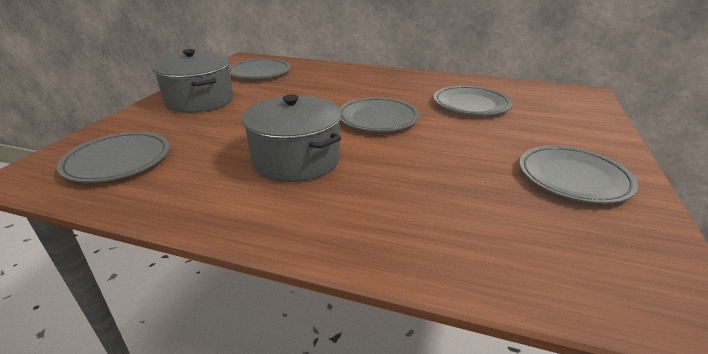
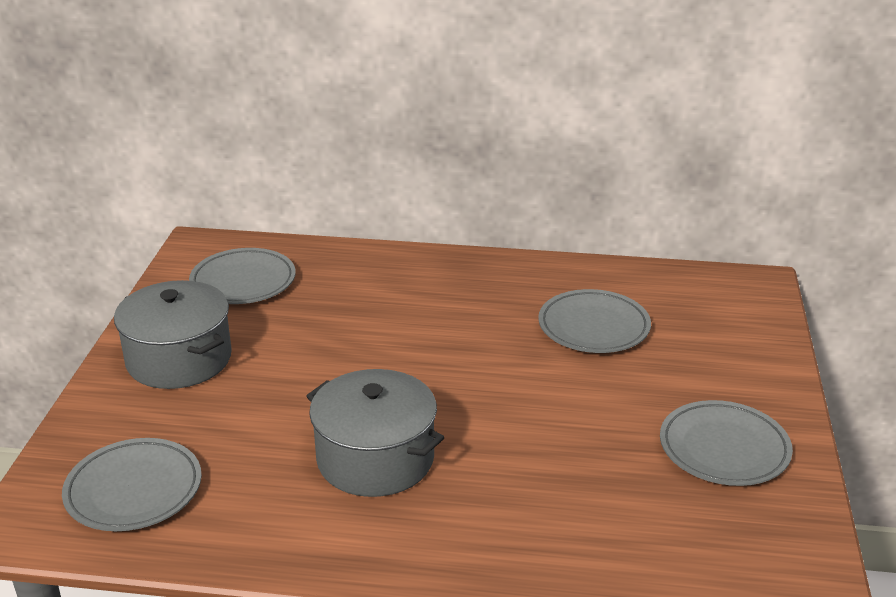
camera: 10 degrees left, 0 degrees up
(378, 119) = (465, 371): grey plate -> none

